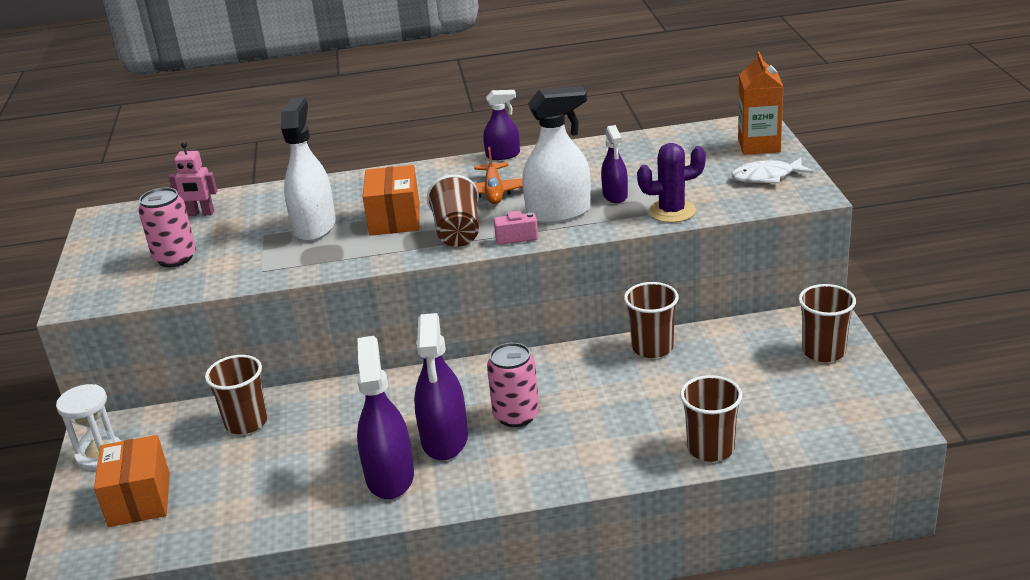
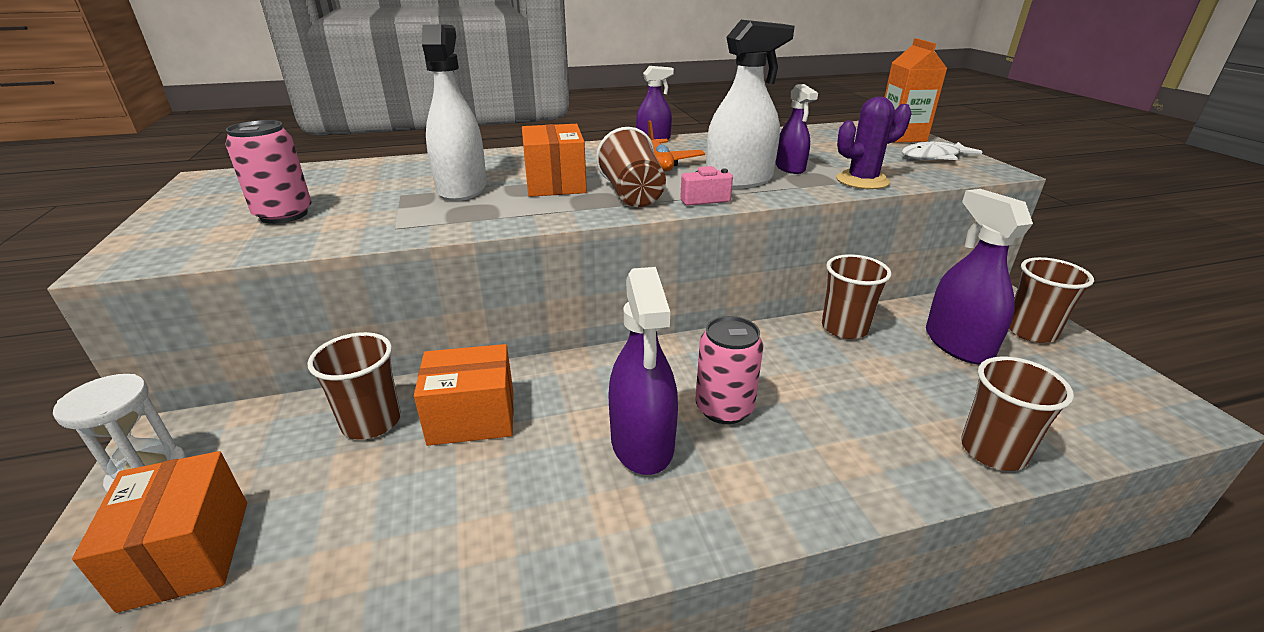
camera: 10 degrees left, 0 degrees up
(201, 214) = (327, 177): pink robot -> none
(320, 420) = (472, 417): none -> orange box
(390, 476) = (578, 503): purple spray bottle -> purple spray bottle (957, 344)

